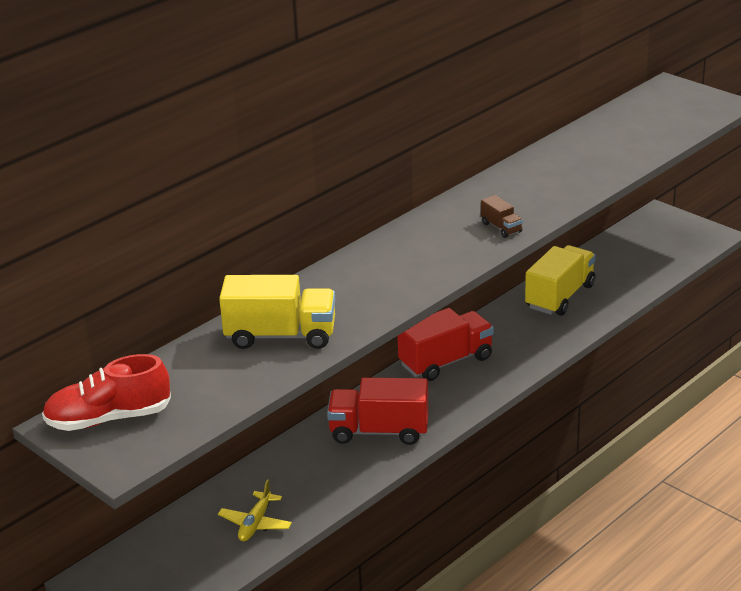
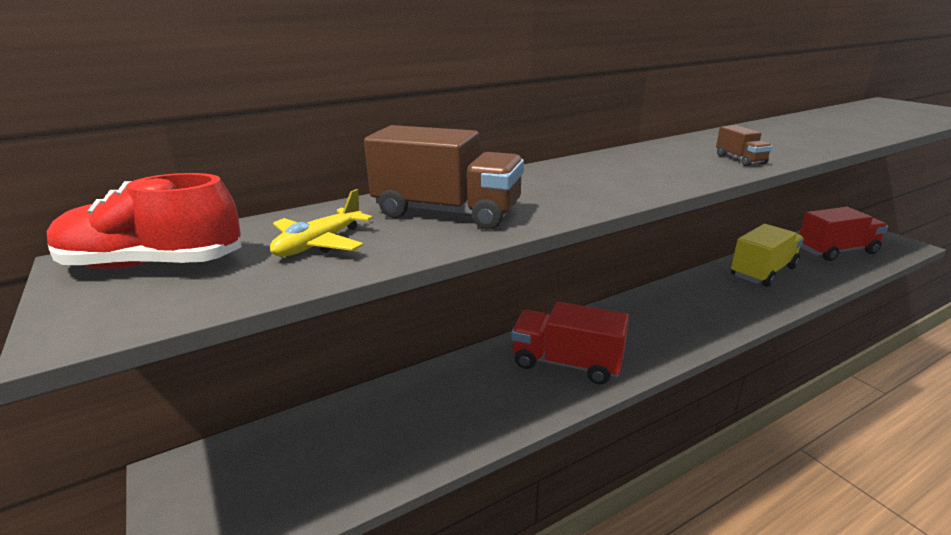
camera: 15 degrees right, 5 degrees down
(255, 523) = (393, 444): yellow plane -> yellow plane (319, 244)
(281, 336) = (447, 212): yellow truck -> brown truck
(446, 362) = (647, 308): red truck -> red truck (836, 251)

